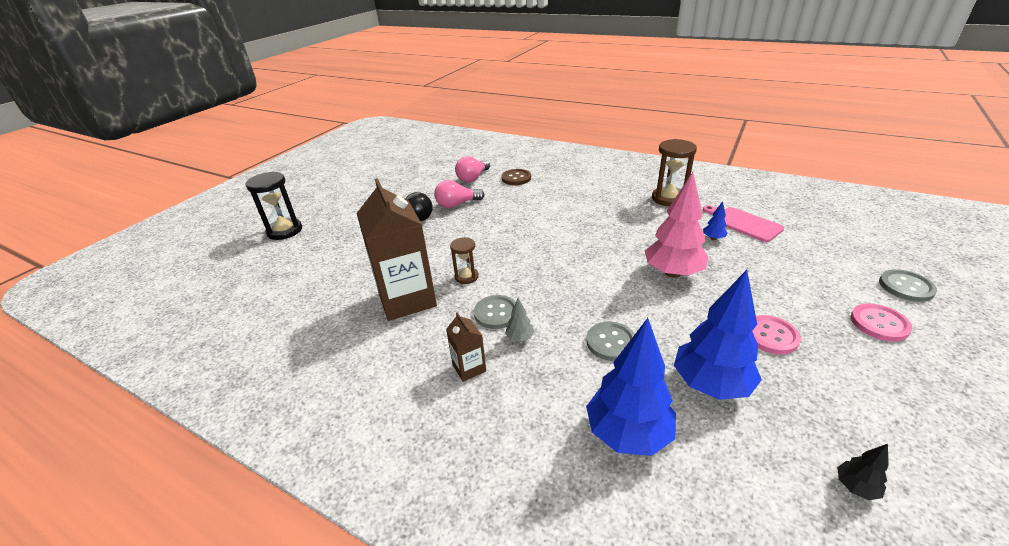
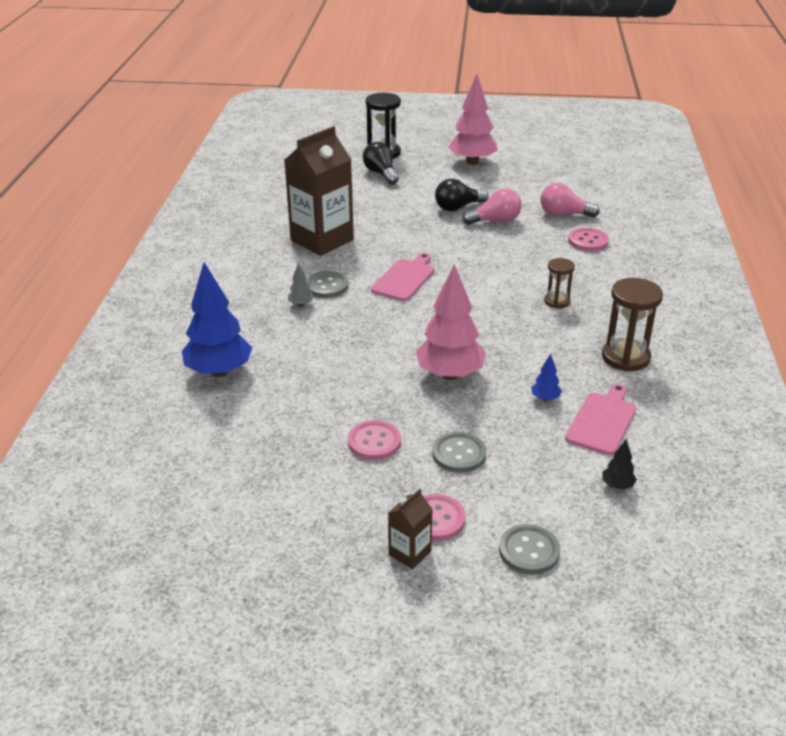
camera: 65 degrees right, 0 degrees up
(320, 240) = (381, 174): none -> black light bulb
(356, 194) = (472, 162): none -> pink tree
(457, 204) = (495, 221): pink light bulb -> pink light bulb turned 120 degrees clockwise
(466, 277) = (370, 259): brown hourglass -> brown hourglass (557, 301)
(469, 368) = (255, 289): brown carton -> brown carton (409, 553)
(513, 265) = (404, 278): none -> pink cutting board
(516, 178) = (588, 241): brown button -> pink button
(611, 342) = (318, 350): grey button -> grey button (459, 454)
(710, 385) = (289, 408): blue tree -> none
(855, 487) = (207, 482): black tree -> black tree (617, 485)

